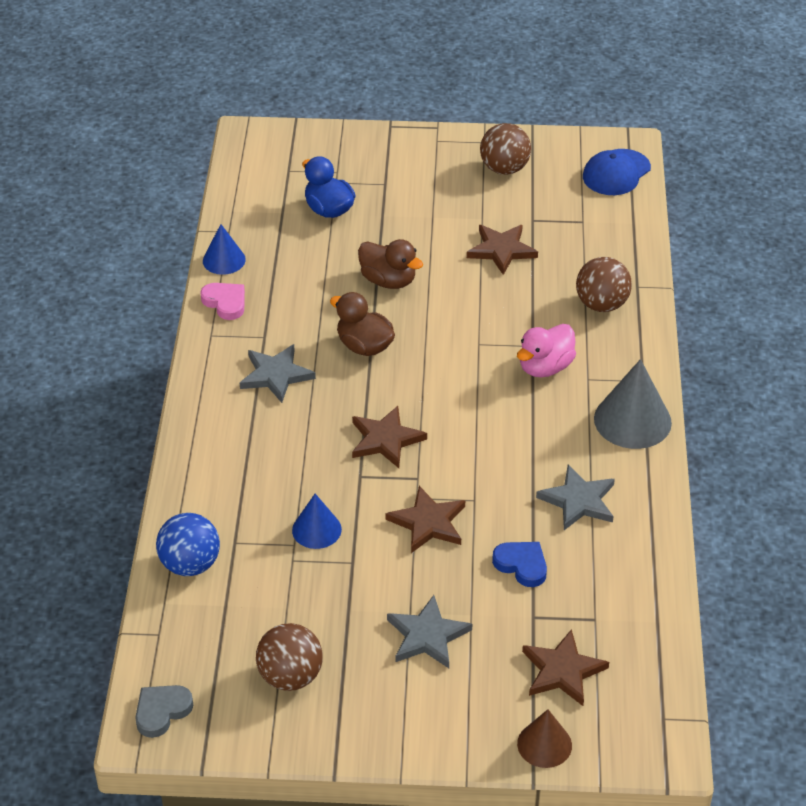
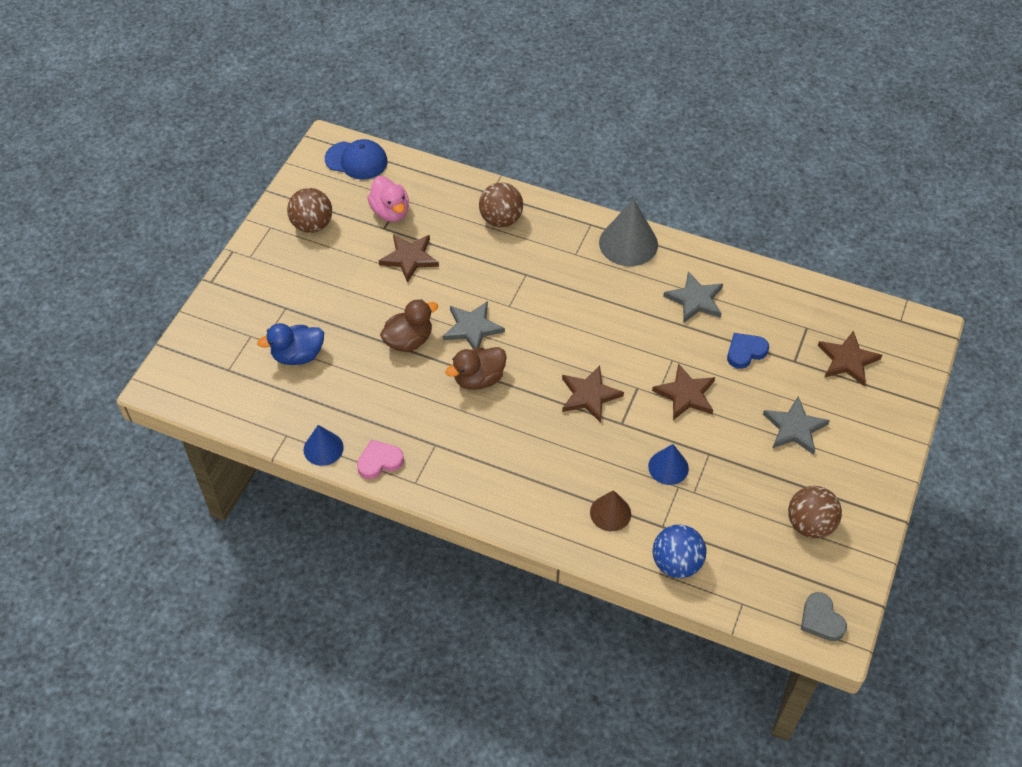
camera: 70 degrees left, 10 degrees up
(276, 375) = (485, 448): grey star -> grey star (472, 328)
(544, 744) = (907, 391): brown cone -> brown cone (610, 513)
(545, 367) = (553, 274): pink duck -> pink duck (390, 212)
(616, 173) = (356, 160): blue cap -> blue cap turned 45 degrees counterclockwise

